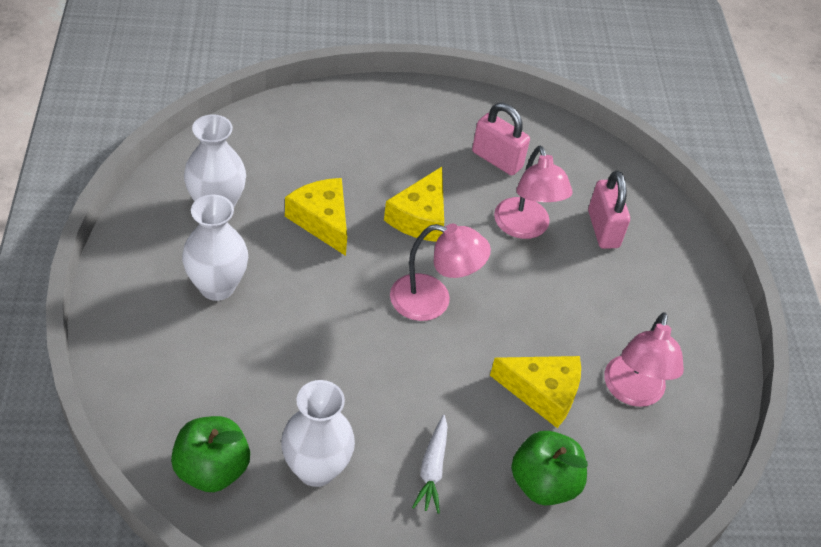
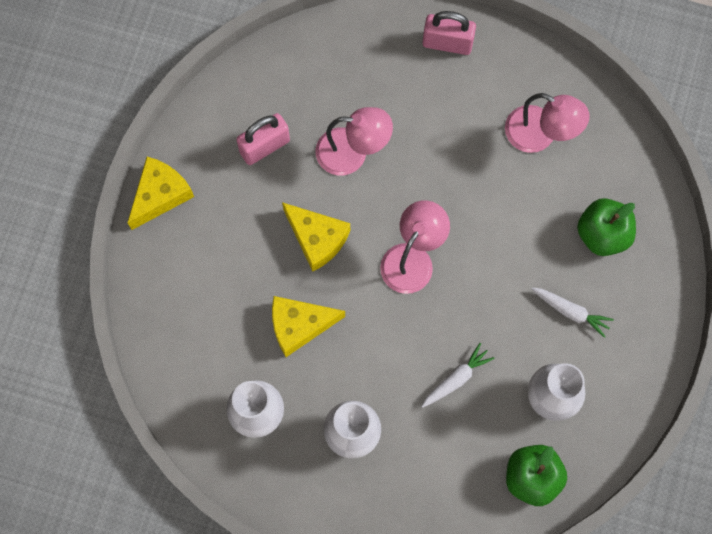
camera: 65 degrees left, 25 degrees up
(310, 368) = (456, 378): none -> white carrot
(542, 393) = (524, 204): yellow cheese -> yellow cheese (160, 195)
(603, 229) = (371, 87): pink padlock -> pink padlock (447, 43)

